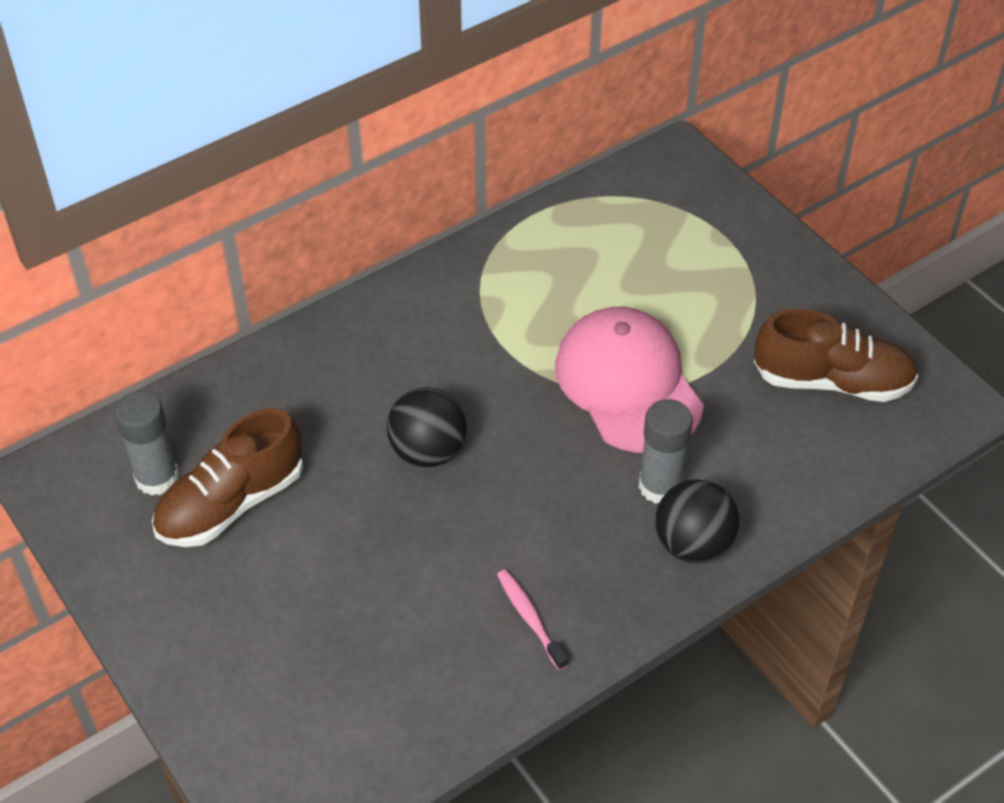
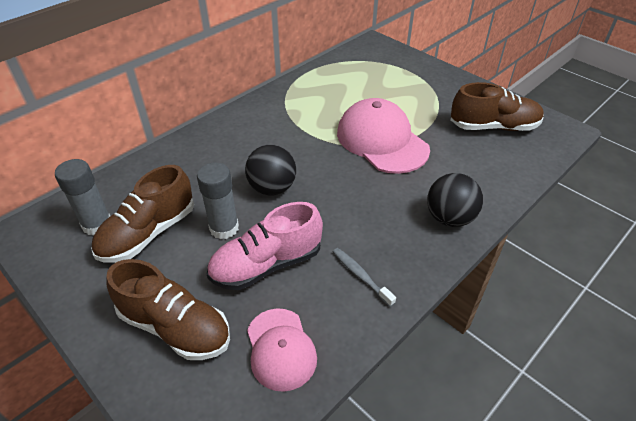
camera: 10 degrees left, 5 degrees down
(258, 652) = (175, 327): none -> brown shoe
(395, 705) = (280, 349): none -> pink cap
(397, 580) = (267, 264): none -> pink shoe
(530, 618) = (360, 276): pink toothbrush -> grey toothbrush
(660, 486) = (418, 189): grey glue stick -> grey glue stick (224, 228)

